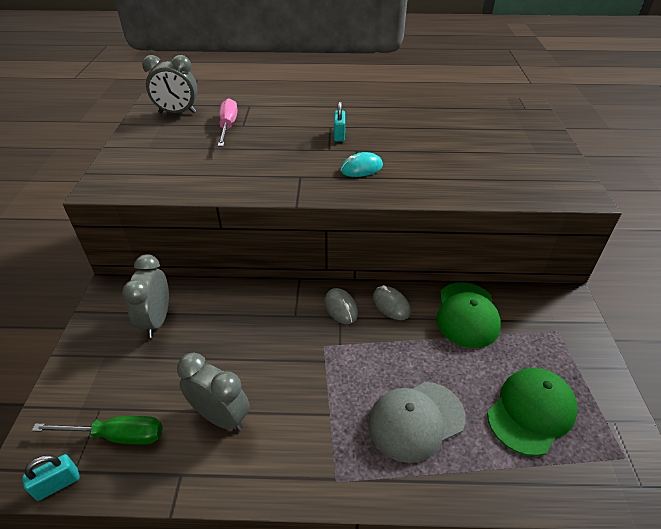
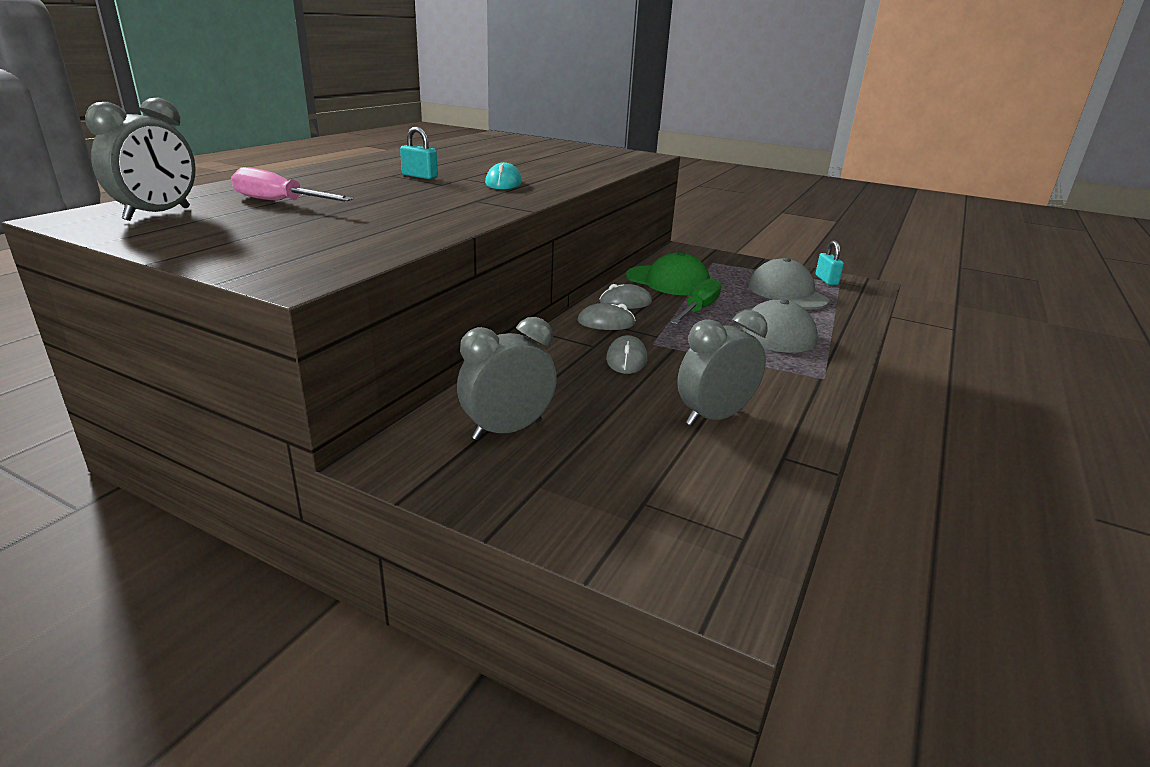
camera: 65 degrees left, 15 degrees down
(57, 484) = (760, 555): turquoise padlock -> turquoise padlock (826, 280)
(117, 435) = (702, 493): green screwdriver -> green screwdriver (698, 310)
(157, 320) = (507, 430): grey clock -> grey clock turned 120 degrees clockwise
(284, 340) = (626, 359): none -> grey mouse
(531, 412) = (787, 293): green cap -> grey cap

